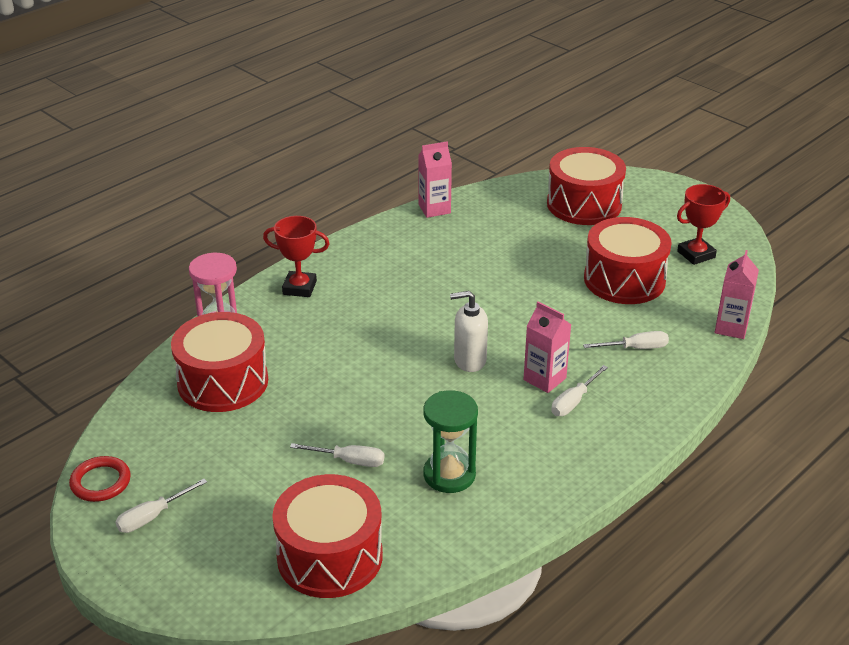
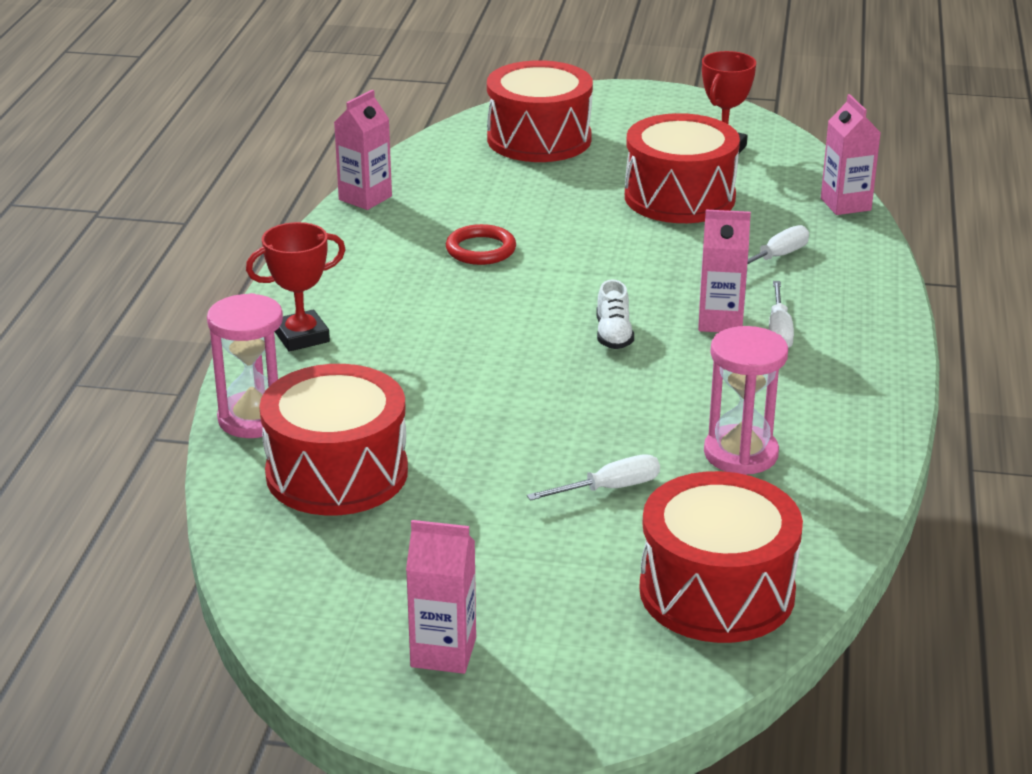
camera: 35 degrees left, 5 degrees down
(100, 482) = (319, 648): red ring -> red ring (481, 250)
(152, 516) = (443, 652): white screwdriver -> pink carton
(449, 475) = (740, 454): green hourglass -> pink hourglass
(469, 360) = (613, 335): white soap dispenser -> white shoe

